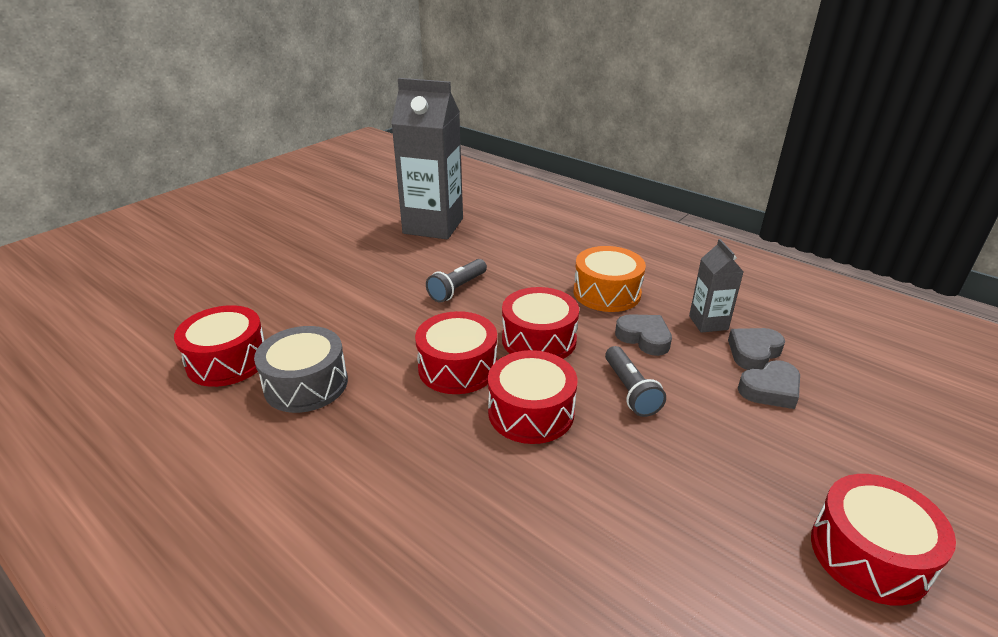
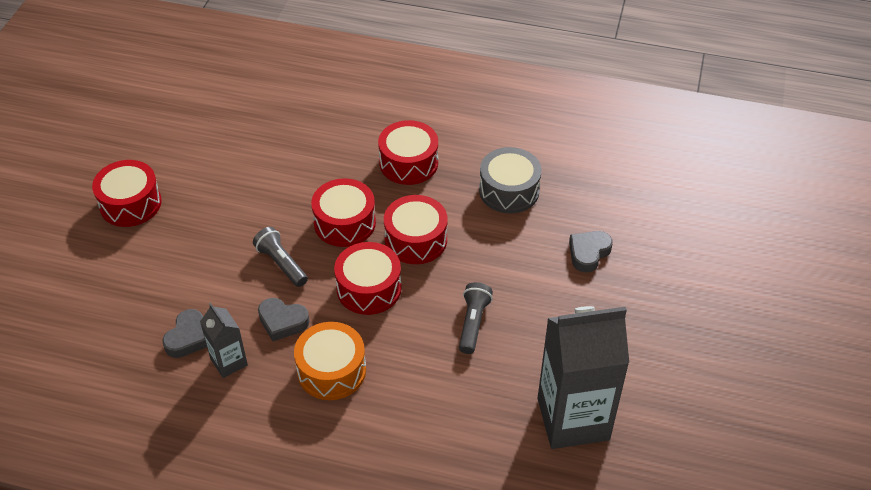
camera: 155 degrees right, 15 degrees up
(228, 360) = (581, 188): red drum -> red drum (408, 163)
(770, 389) = (176, 301): grey heart -> grey heart (588, 253)

